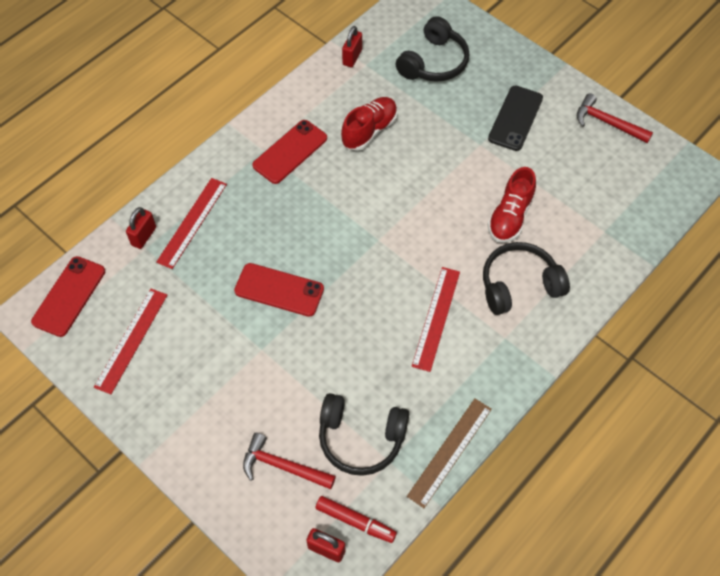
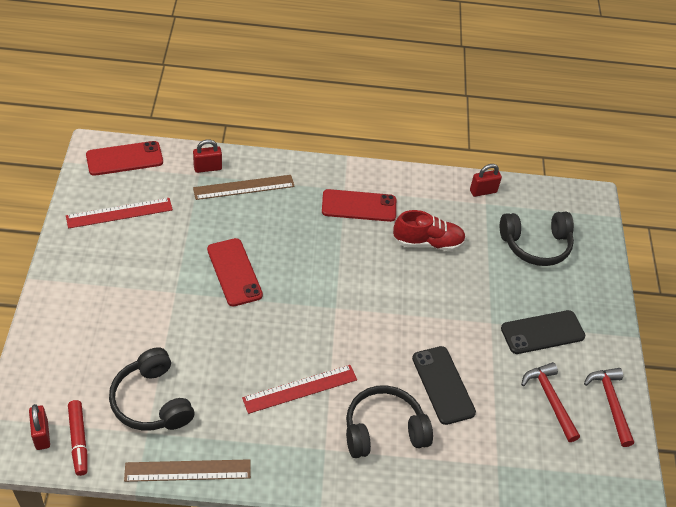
camera: 45 degrees right, 10 degrees down
(192, 222) = (244, 187): red ruler -> brown ruler
(283, 466) = (89, 365): red hammer -> red hammer (550, 399)
(510, 216) = (443, 385): red shoe -> black phone
(519, 285) = (384, 430): black headphones -> black headphones turned 45 degrees counterclockwise

